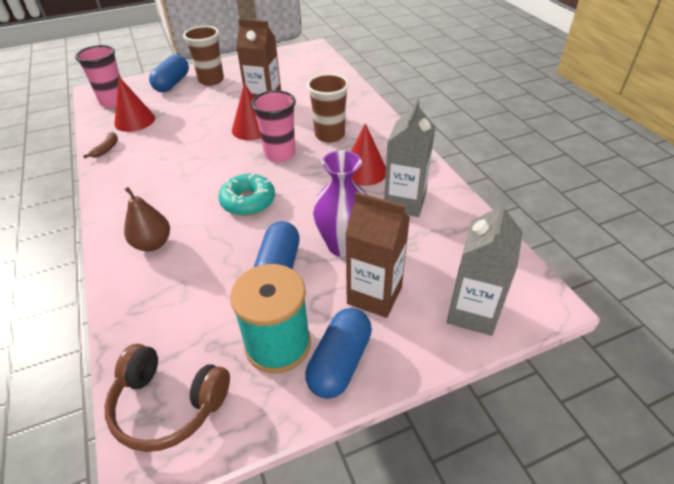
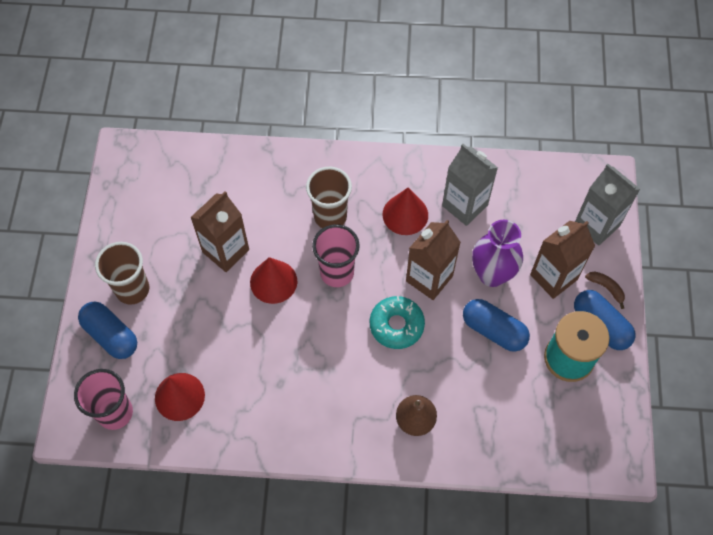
camera: 65 degrees left, 20 degrees up
(106, 149) = (226, 437): brown banana -> brown banana (606, 288)
(168, 405) = (588, 443): brown headphones -> none
(309, 205) = (429, 278): none -> brown carton

